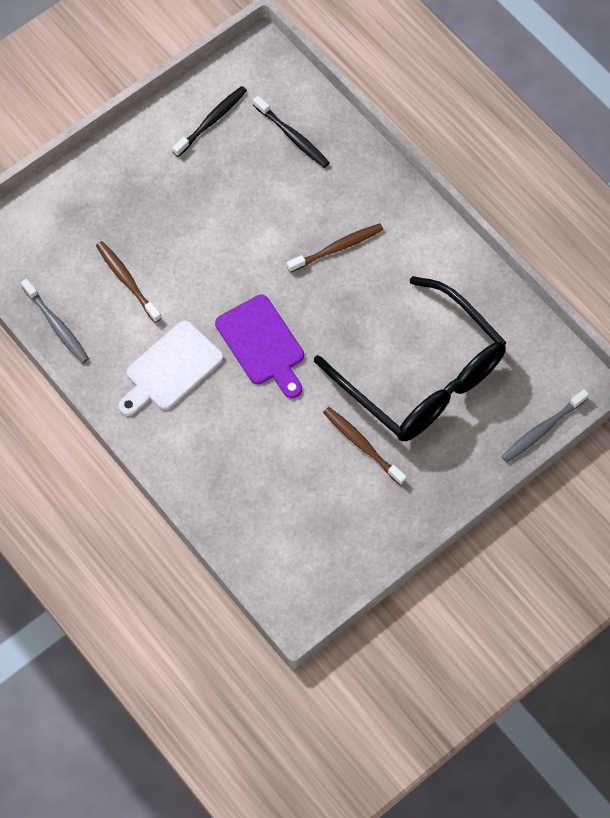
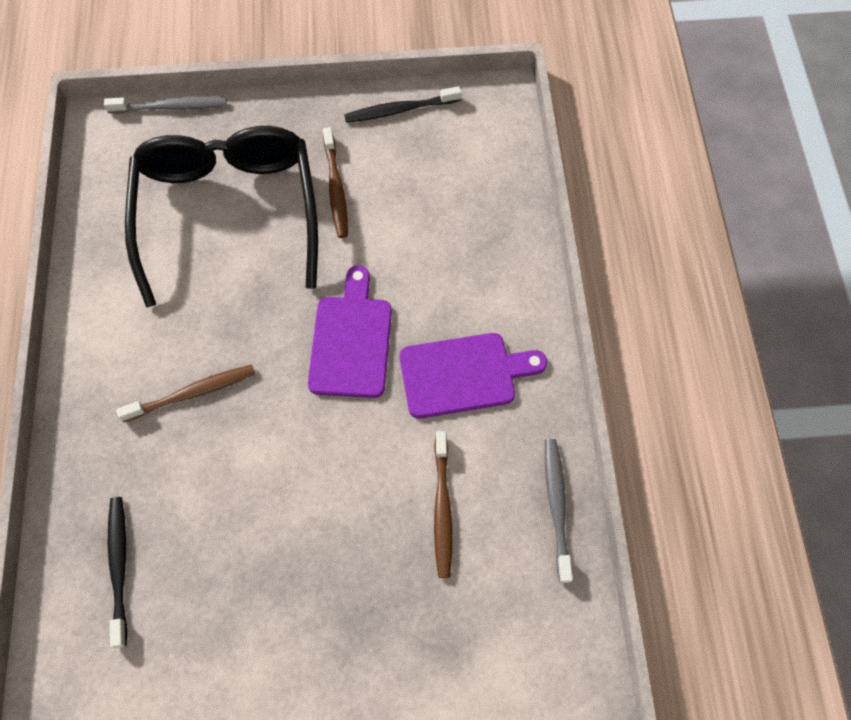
camera: 145 degrees left, 0 degrees up
(171, 369) = (463, 374): white cutting board -> purple cutting board
(211, 121) = (192, 661): black toothbrush -> black toothbrush (400, 110)
(337, 248) = (192, 393): brown toothbrush -> brown toothbrush turned 150 degrees clockwise

